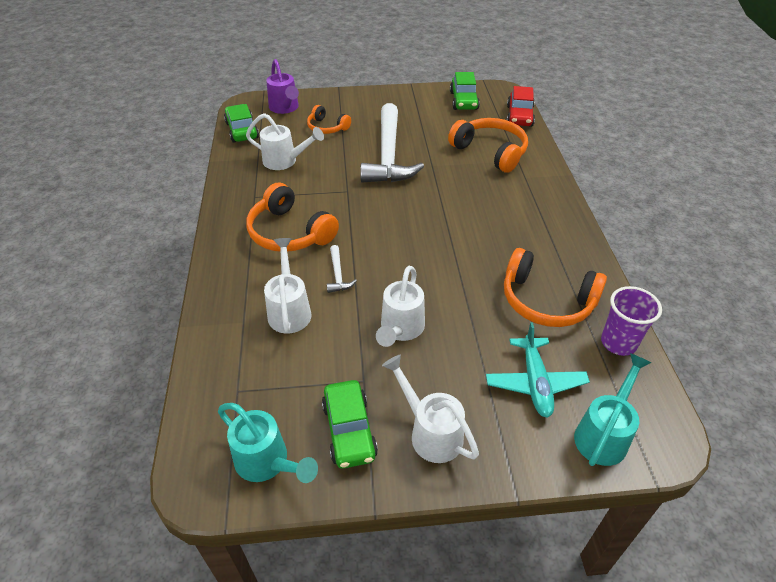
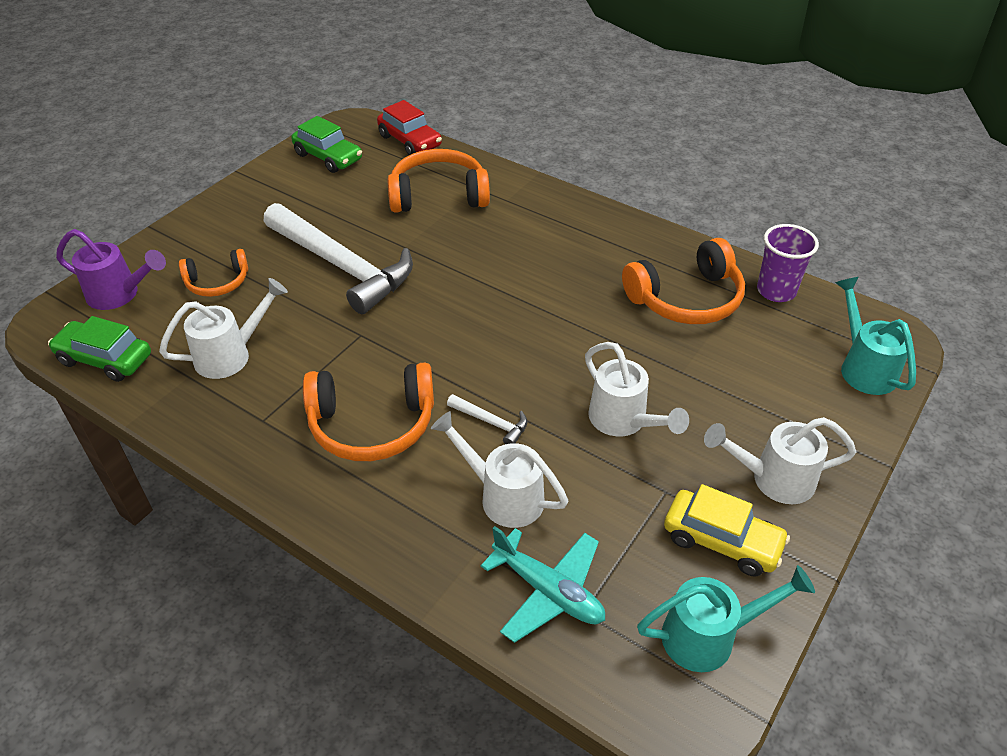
camera: 50 degrees left, 0 degrees up
(349, 430) = (722, 541): green car -> yellow car
(535, 382) = (775, 371): turquoise plane -> turquoise plane (548, 591)

